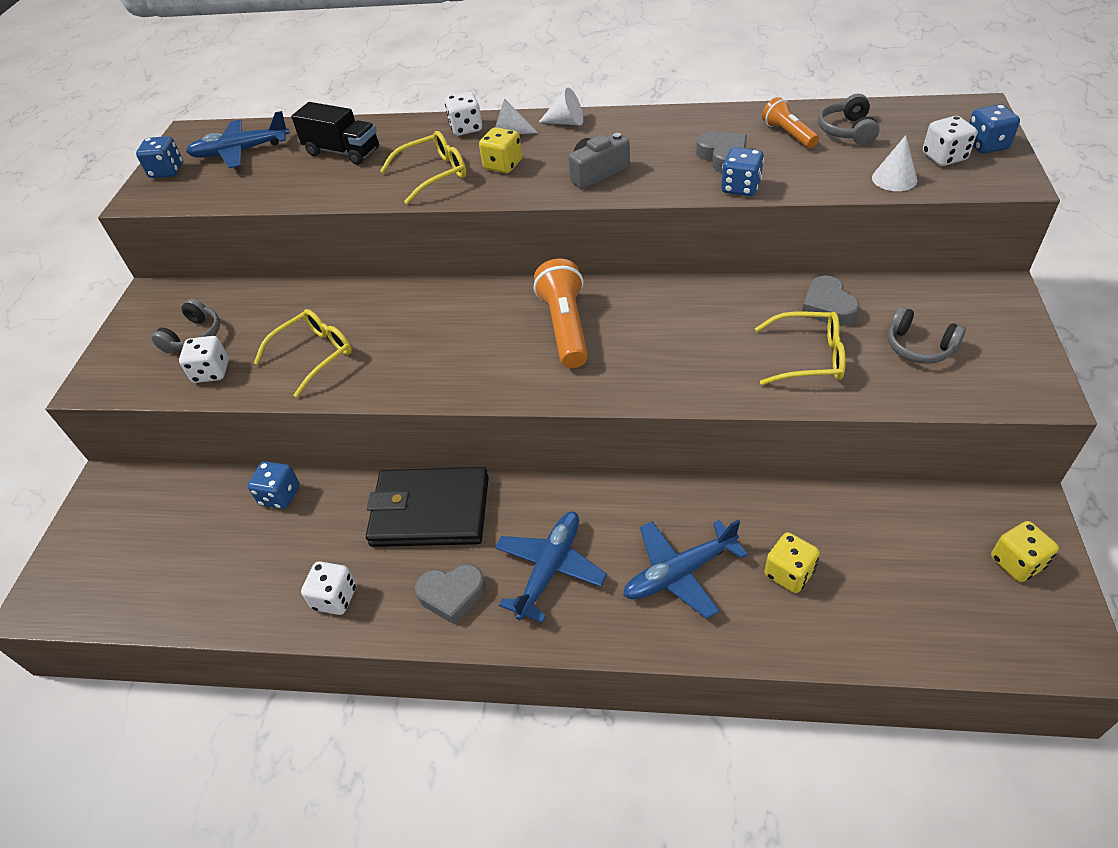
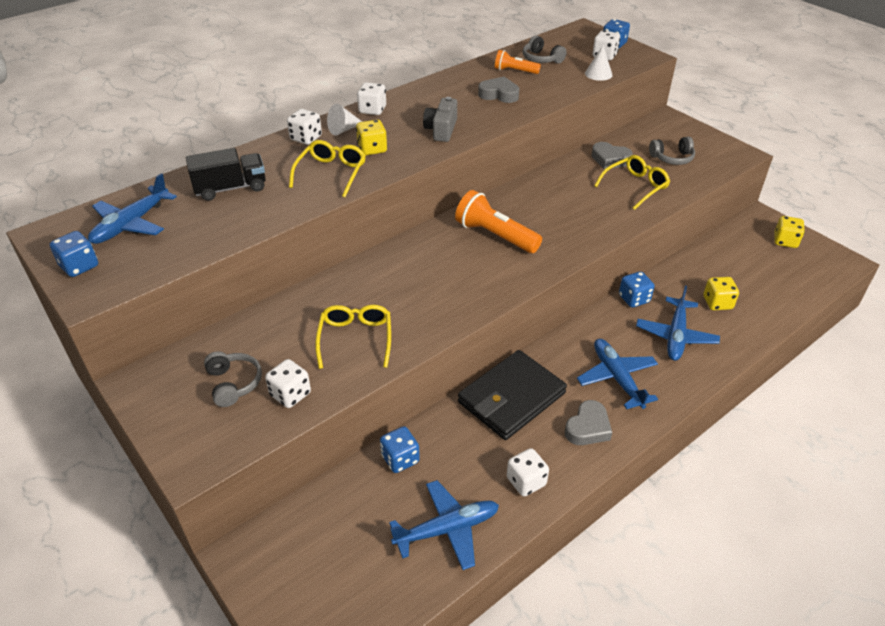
camera: 50 degrees left, 5 degrees down
(230, 584) = (447, 529): none -> blue plane
(566, 122) = (372, 110): white cone -> white dice
(740, 187) = (533, 106): blue dice -> blue dice (634, 299)

